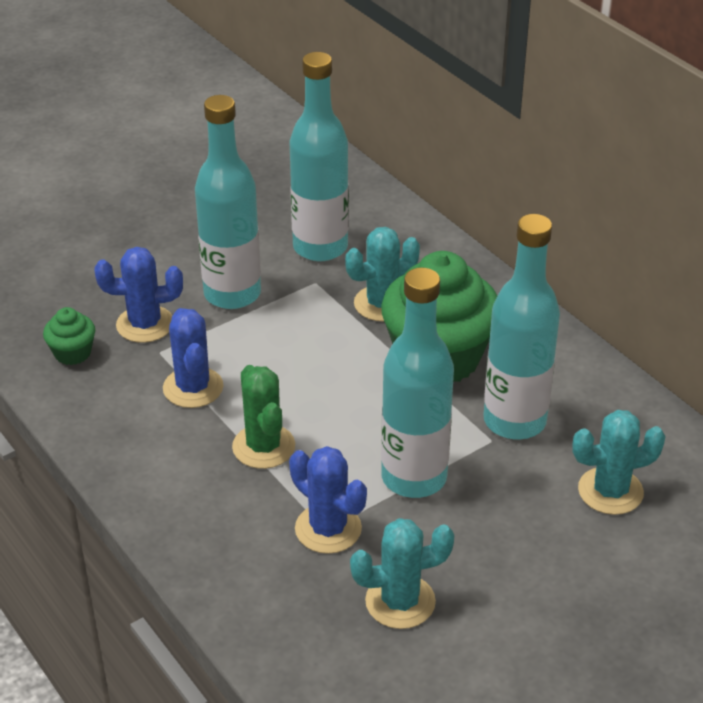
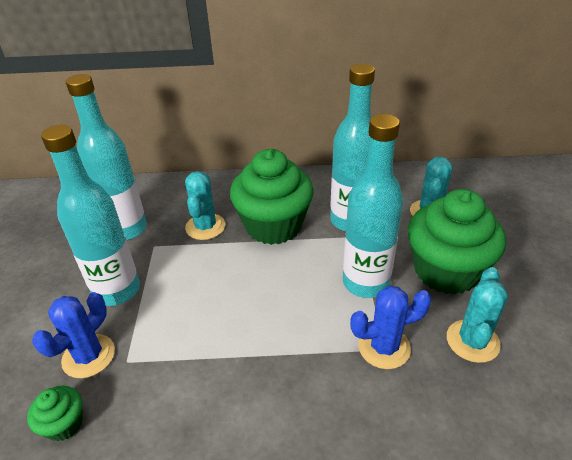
camera: 55 degrees left, 0 degrees up
(193, 388) = (184, 358): blue cactus -> none
(263, 446) = (279, 345): green cactus -> none
(501, 544) = (446, 271): none -> green cupcake

